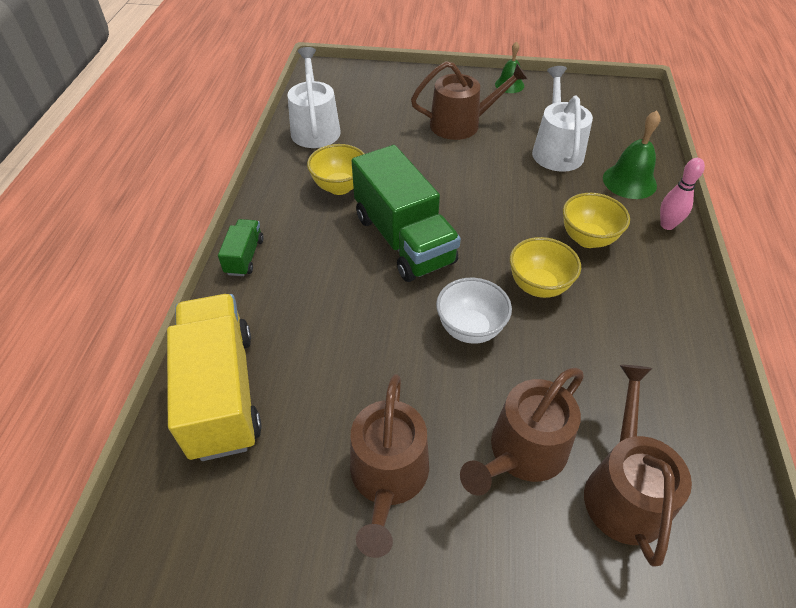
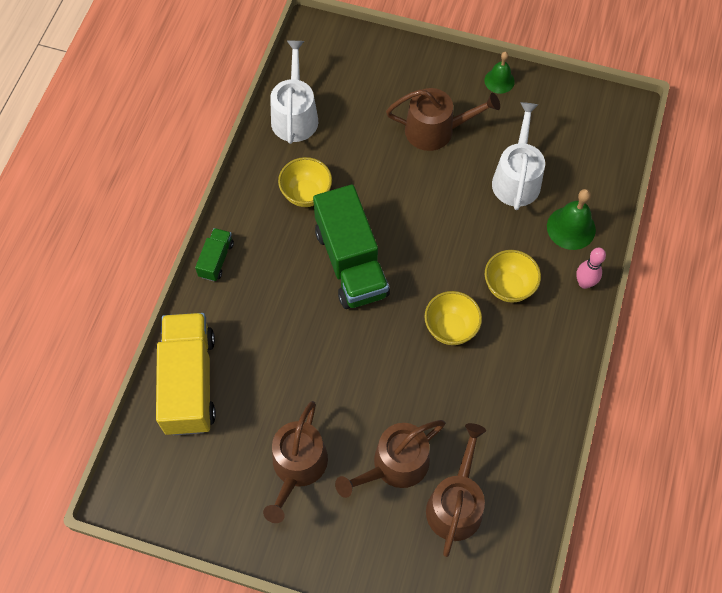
camera: 10 degrees right, 15 degrees up
(470, 329) = (384, 359): white bowl -> none

